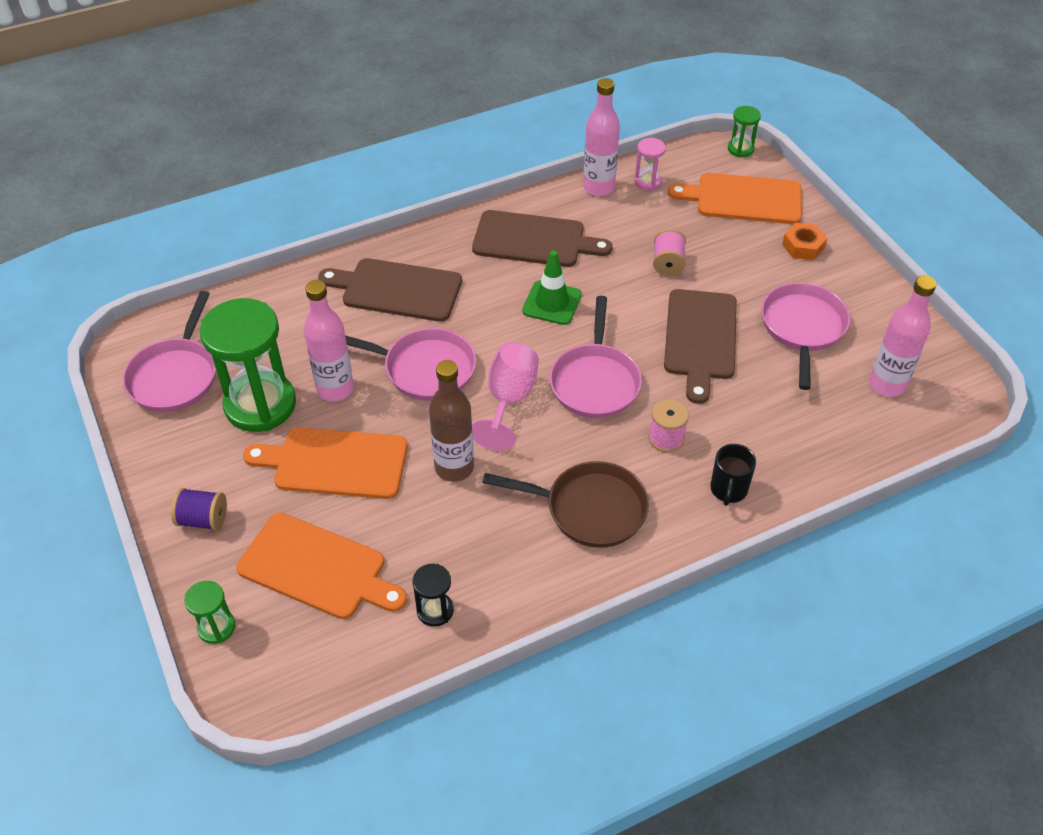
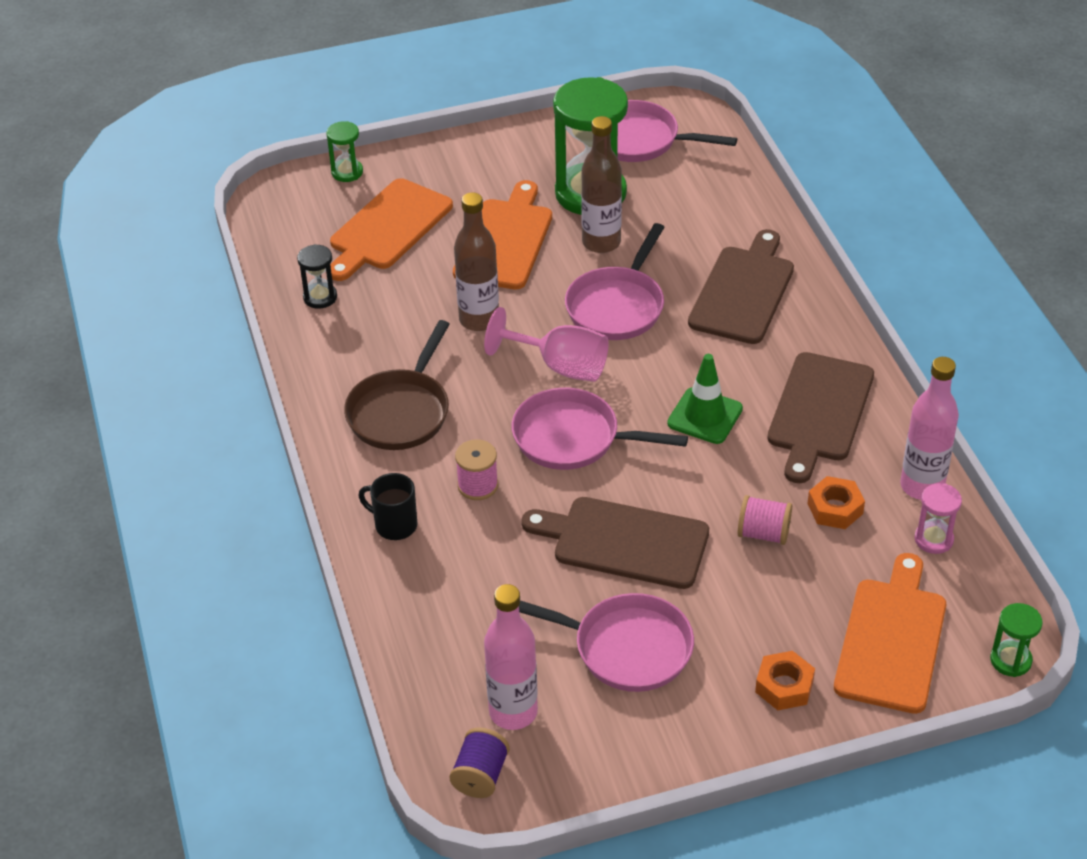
camera: 100 degrees right, 5 degrees down
(203, 519) = (461, 162): purple spool -> purple spool (480, 775)
(335, 389) = (601, 242): pink bottle -> brown bottle
(632, 228) = (835, 508): none -> orange nut

